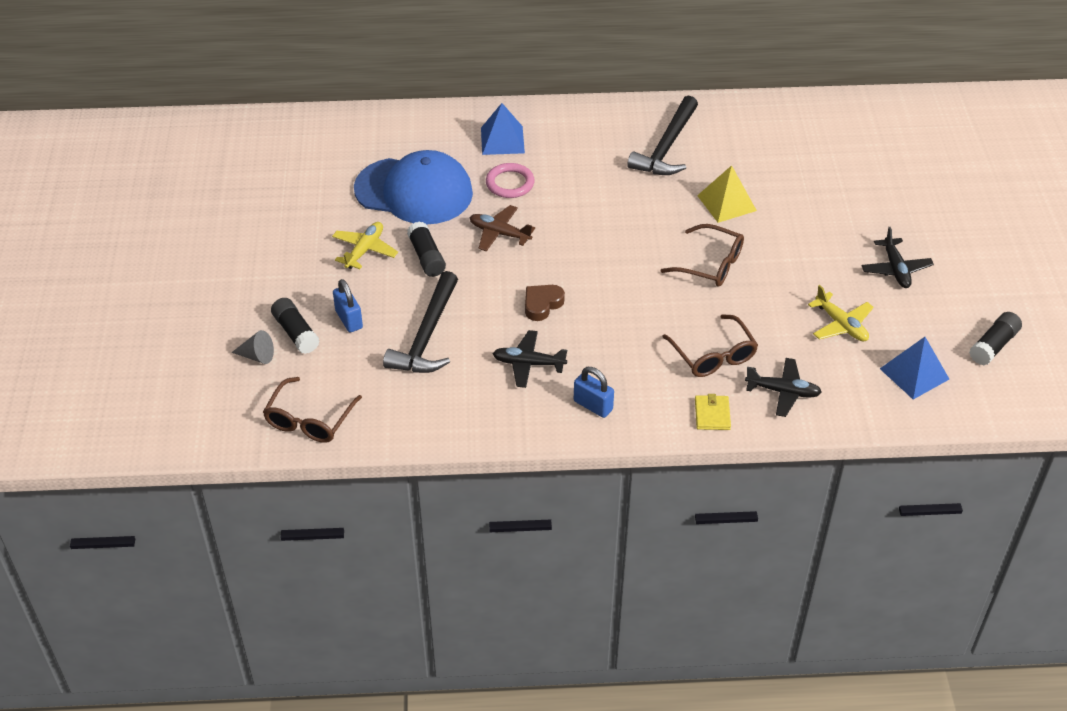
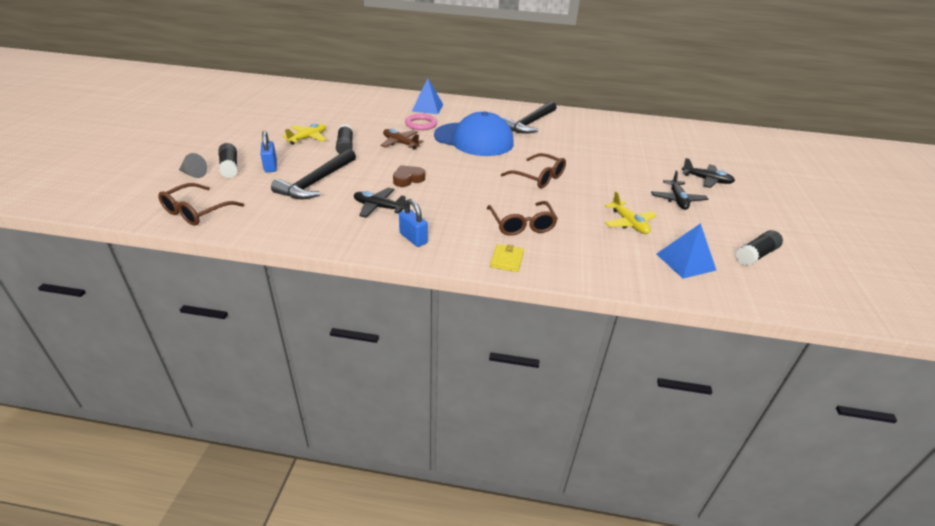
camera: 10 degrees right, 10 degrees down
(414, 191) = (359, 119): blue cap -> blue cap (474, 139)
(726, 203) = (560, 151): yellow pyramid -> none
(783, 392) = (571, 255): black plane -> black plane (706, 180)

